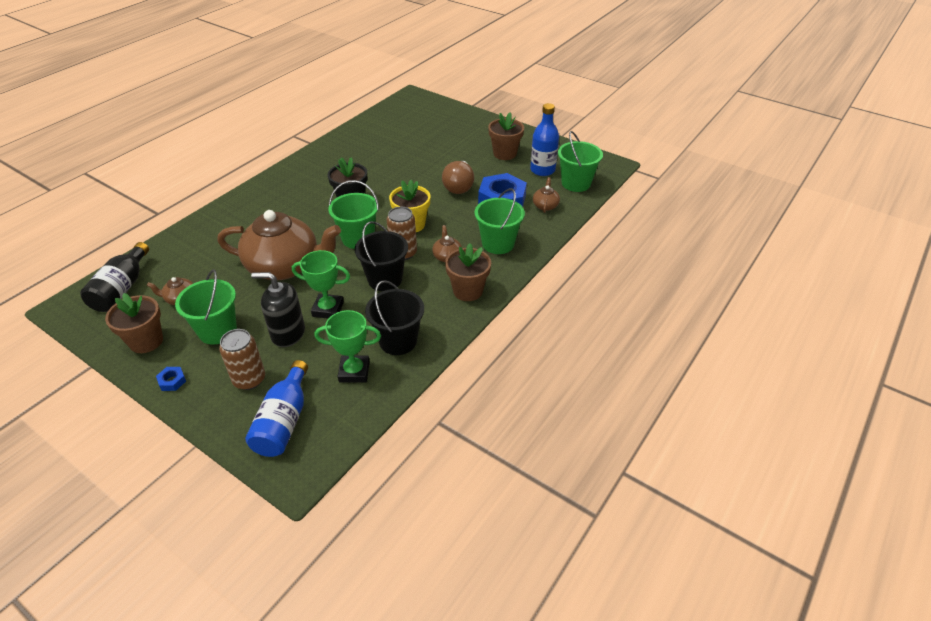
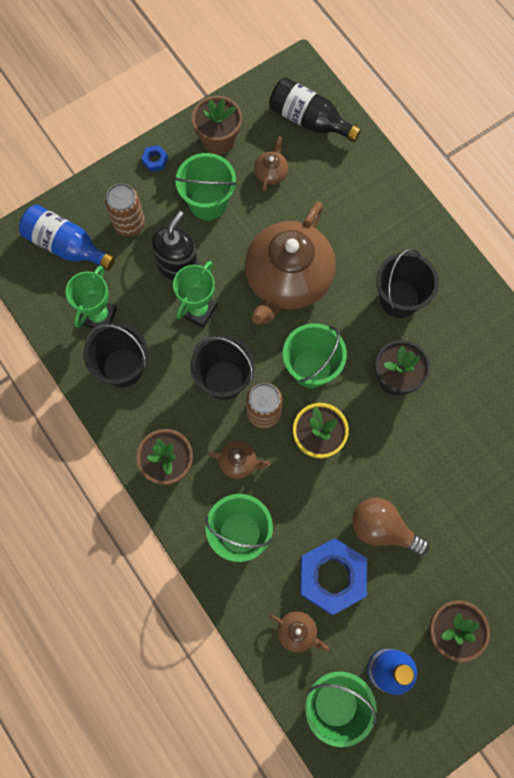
camera: 110 degrees right, 30 degrees up
(288, 210) = (399, 299): none -> black bucket

